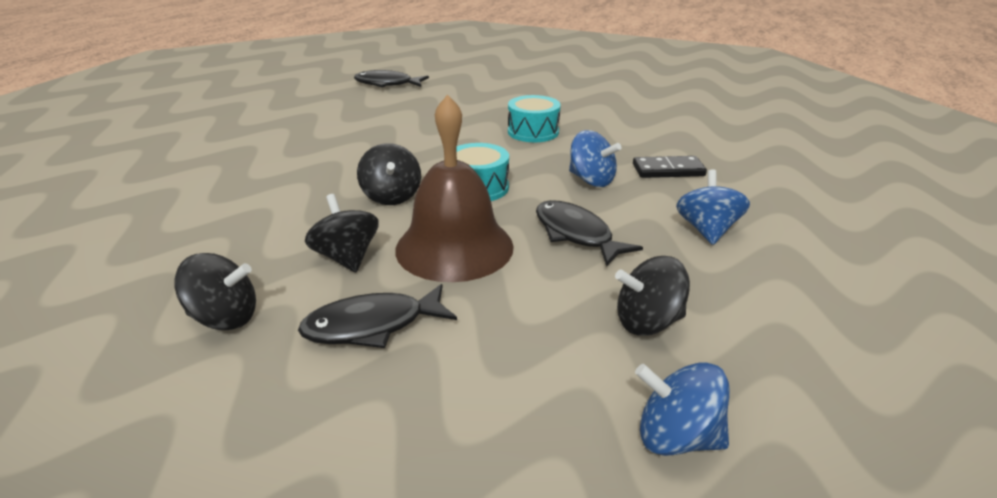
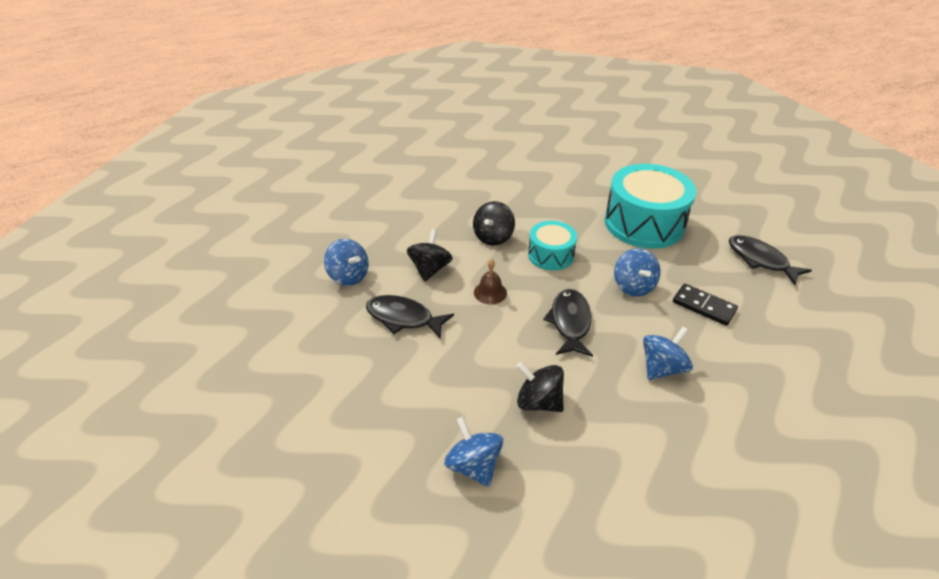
camera: 40 degrees right, 10 degrees up
(225, 318) = (349, 276): black spinning top -> blue spinning top
(387, 84) = (589, 131): black fish -> black fish (760, 260)
(454, 247) = (490, 292): brown bell -> brown bell, size x0.42
(533, 132) = (644, 223): turquoise drum -> turquoise drum, size x1.83

